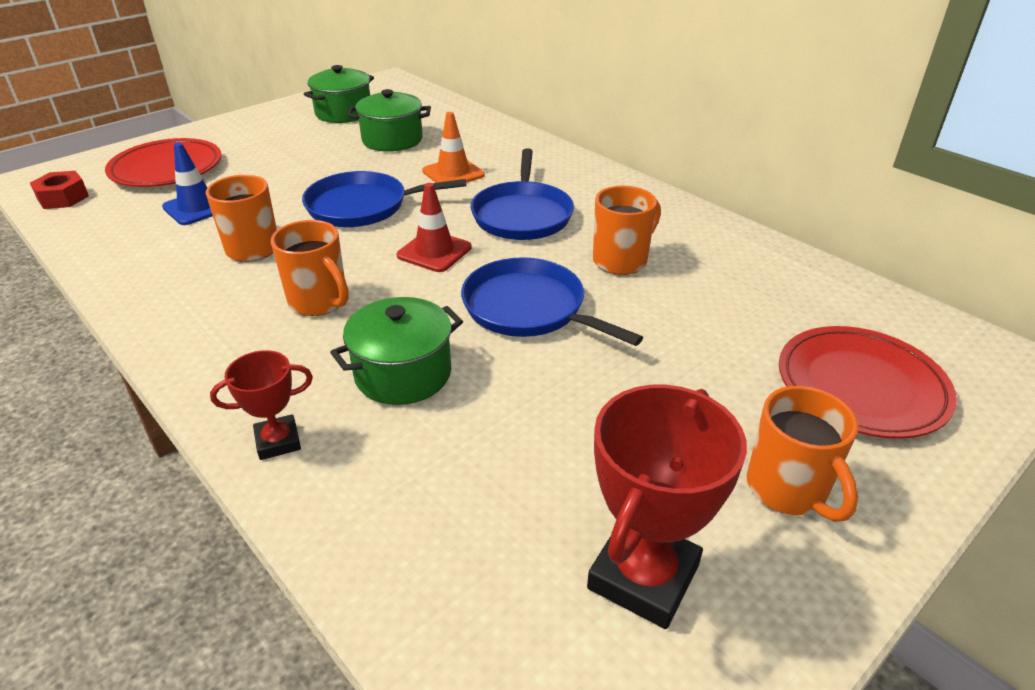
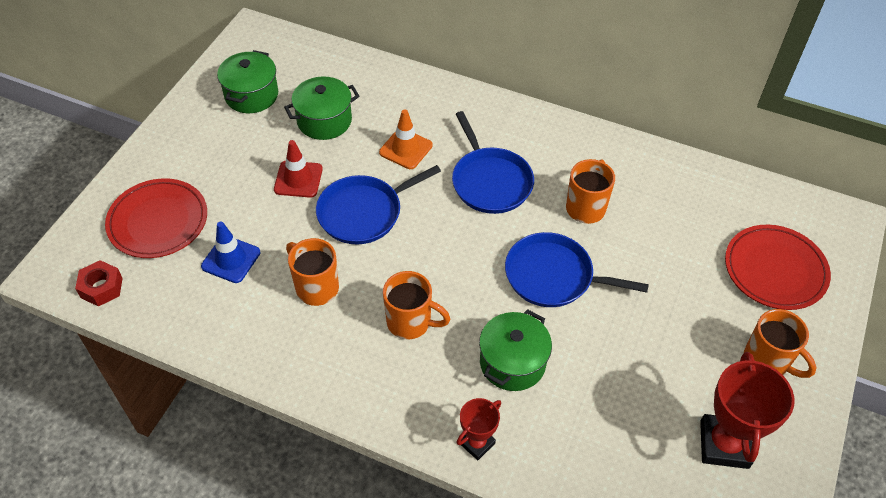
camera: 25 degrees left, 15 degrees up
(434, 251) = (453, 244): red traffic cone -> red traffic cone (298, 179)

